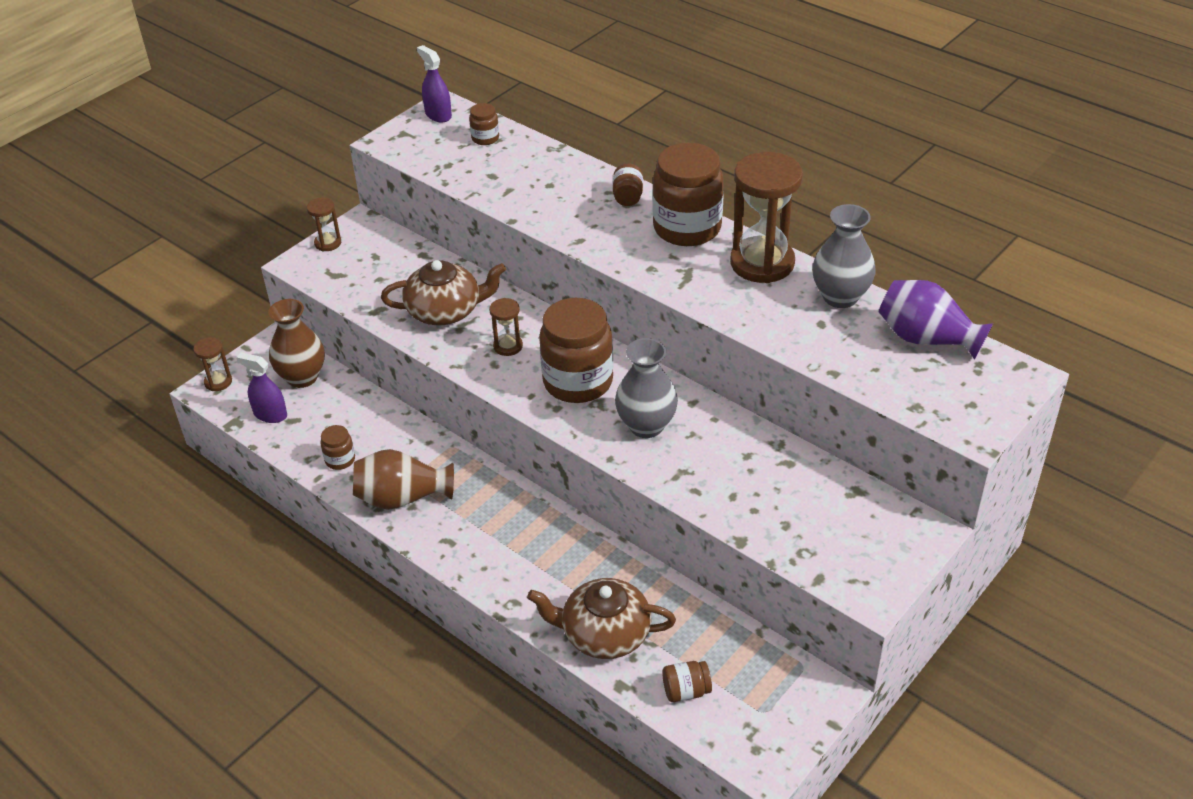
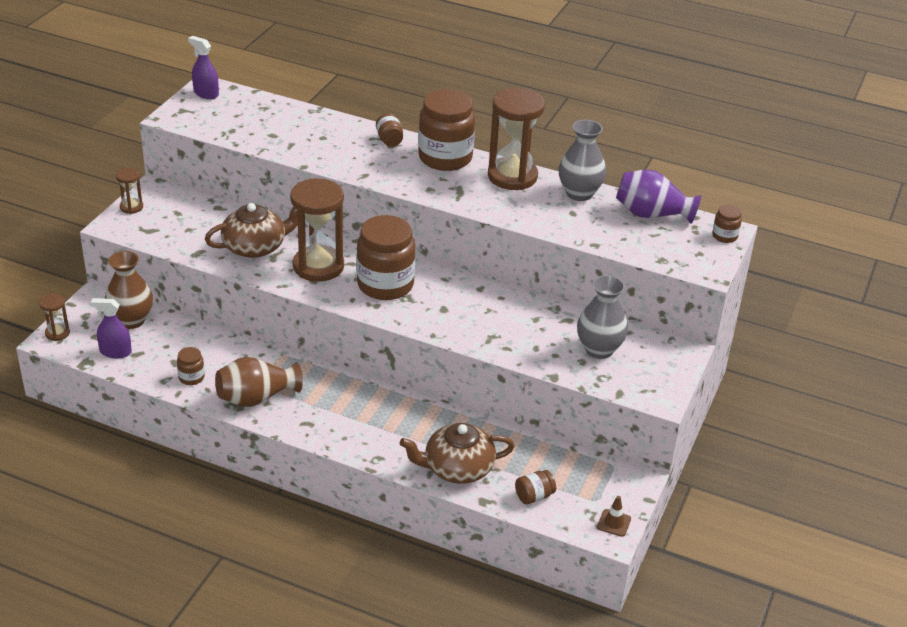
camera: 20 degrees left, 5 degrees down
(485, 138) = (254, 108): brown jar -> brown jar (724, 236)
(508, 346) = (318, 266): brown hourglass -> brown hourglass, size x2.12
(646, 426) = (451, 309): grey vase -> grey vase (599, 349)
(776, 749) = (614, 523): none -> brown traffic cone

